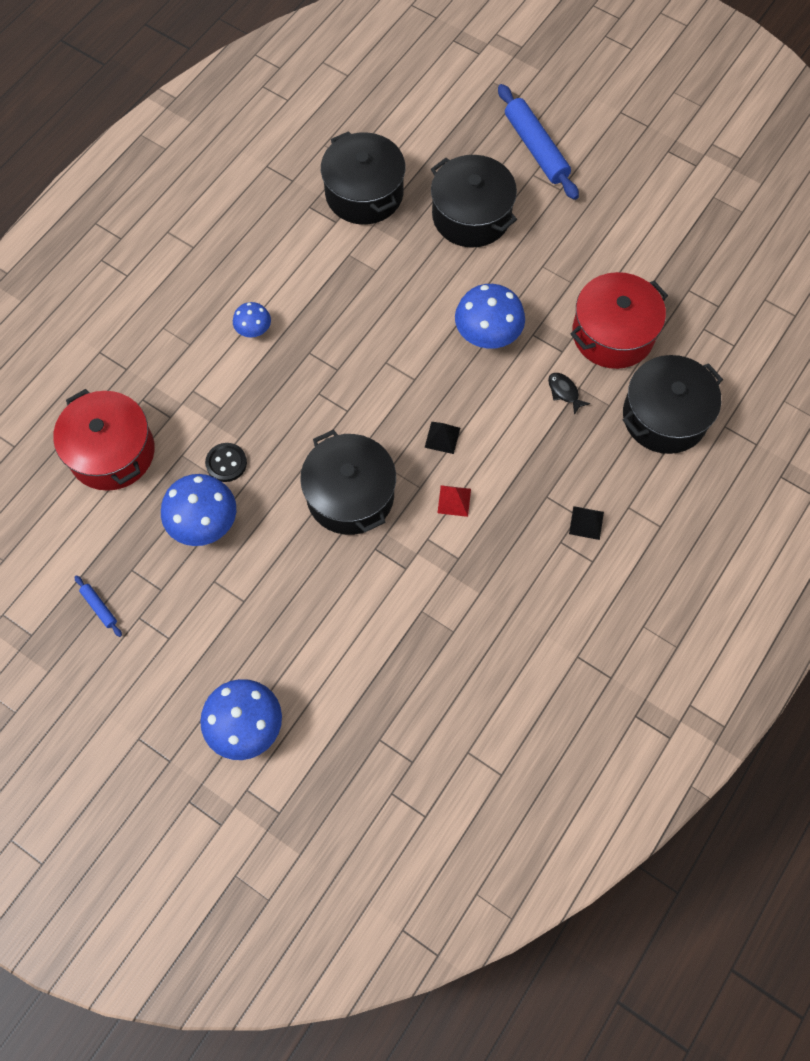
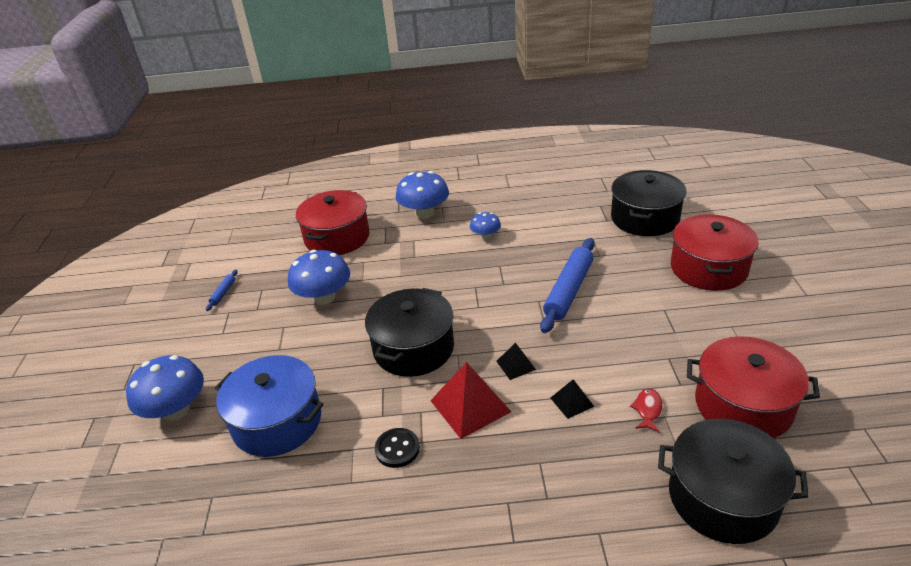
camera: 55 degrees right, 30 degrees down
(226, 463) = (377, 281): black button -> black button (397, 449)
(339, 650) = (277, 421): none -> blue pot
(454, 501) = (470, 406): red pyramid -> red pyramid, size x1.89
(471, 216) = (708, 268): black pot -> red pot
(487, 333) = (632, 334): blue mushroom -> blue mushroom (424, 213)
(536, 148) = (813, 263): blue rolling pin -> blue rolling pin (569, 290)
(564, 392) = (647, 410): black fish -> red fish
(586, 522) = (547, 509): black pyramid -> black pyramid (572, 402)

